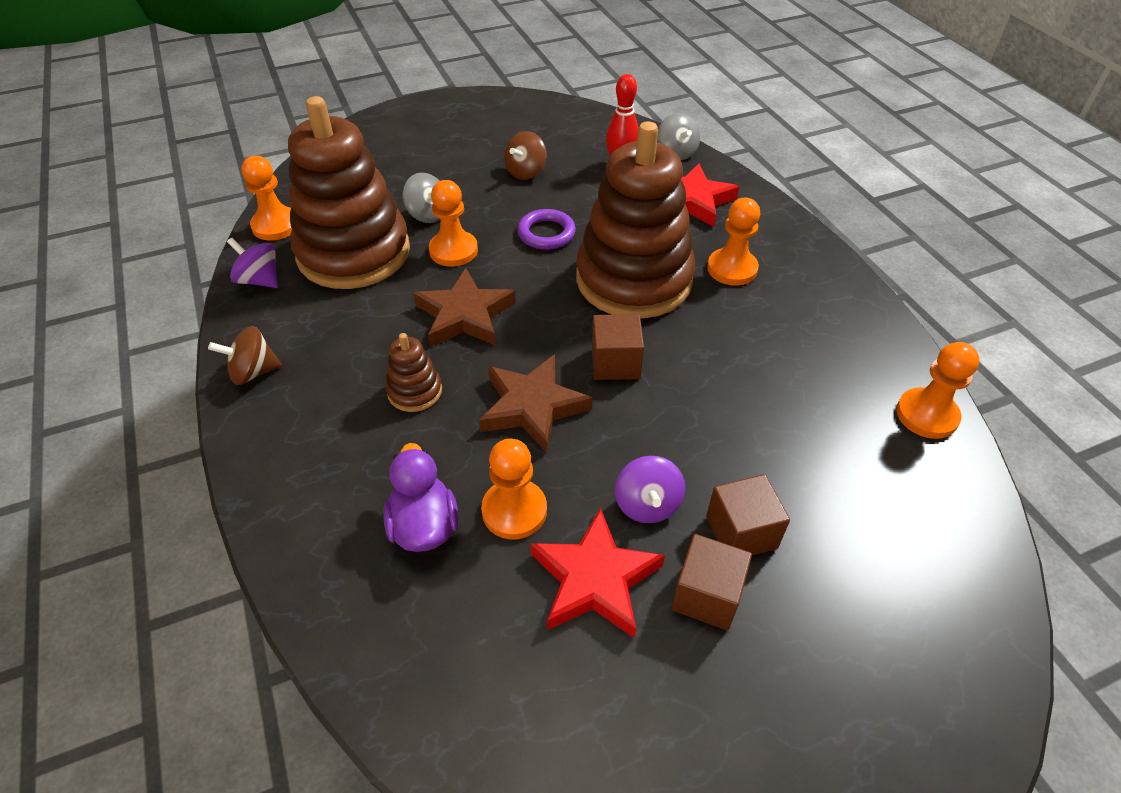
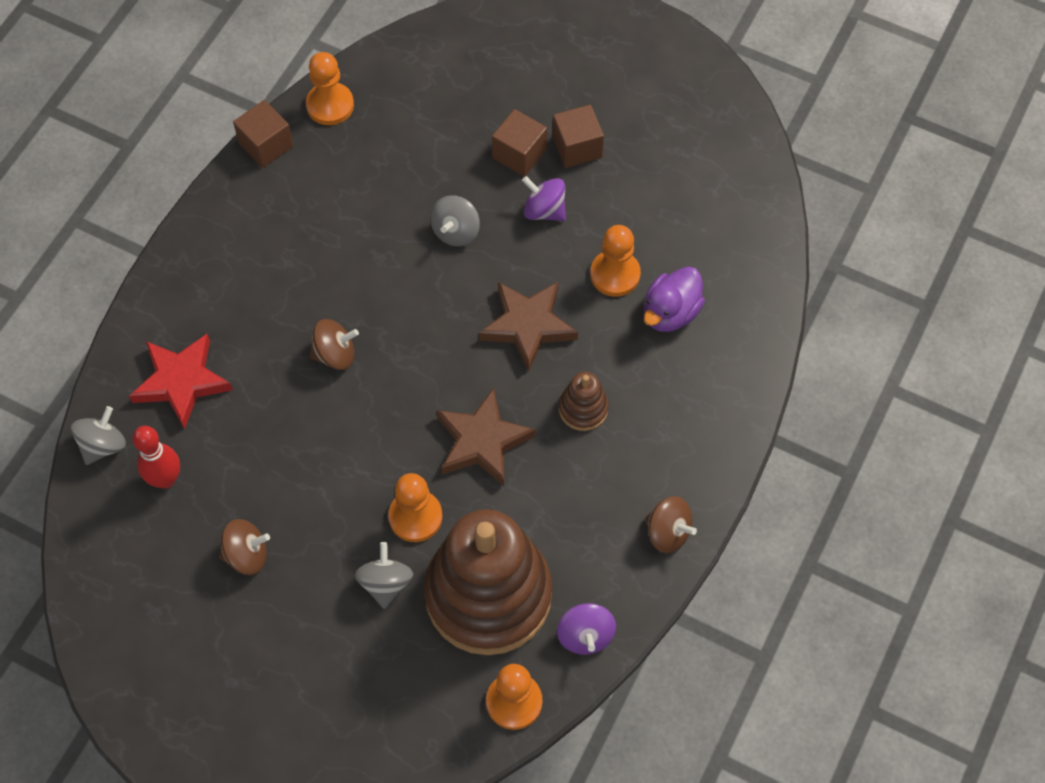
camera: 130 degrees left, 15 degrees up
(546, 233) = (329, 463): purple ring -> none
(595, 579) = (618, 203): red star -> none
(615, 363) = (441, 305): brown cube -> brown cube (266, 145)
(633, 279) = (335, 354): brown stacking toy -> brown spinning top
(647, 504) = (544, 210): purple spinning top -> purple spinning top turned 105 degrees counterclockwise
(685, 419) = (456, 231): none -> grey spinning top
(732, 269) = (261, 295): orange pawn -> none

